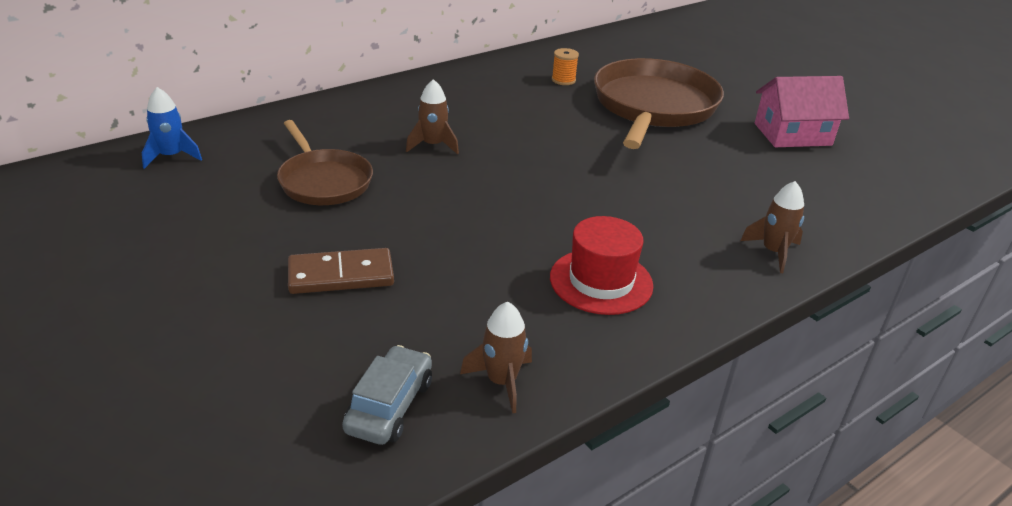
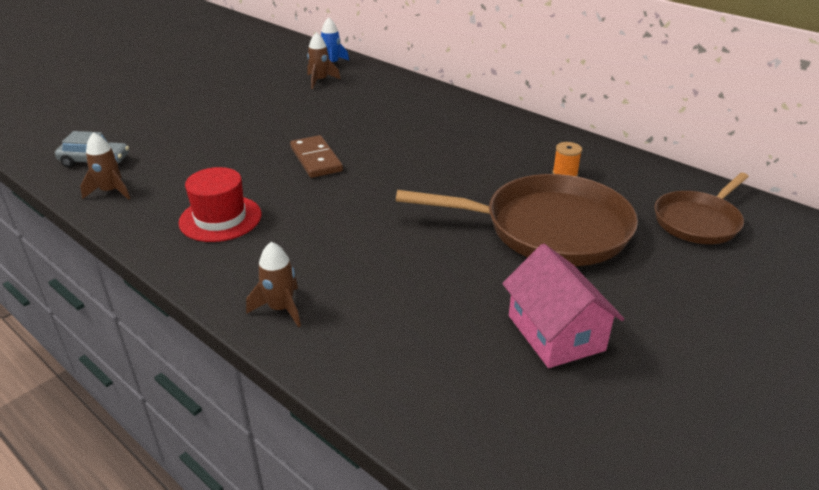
camera: 80 degrees right, 0 degrees up
(324, 181) = (322, 107): brown pan -> brown pan (698, 221)
(341, 275) = (216, 129): brown domino -> brown domino (316, 159)
(433, 145) = (392, 133): brown rocket -> brown rocket (320, 81)

